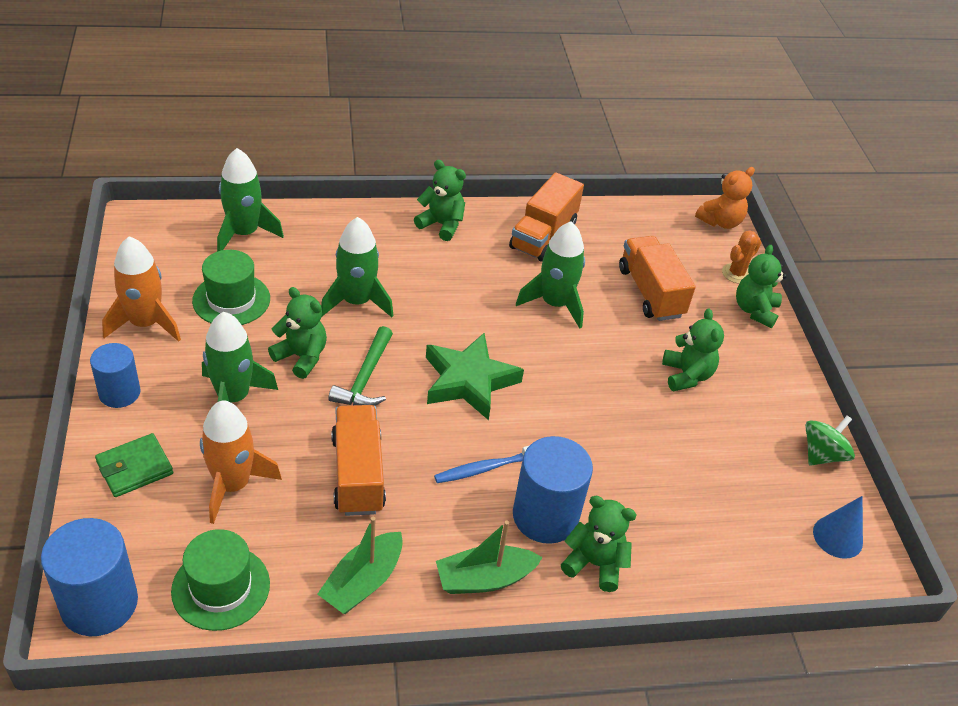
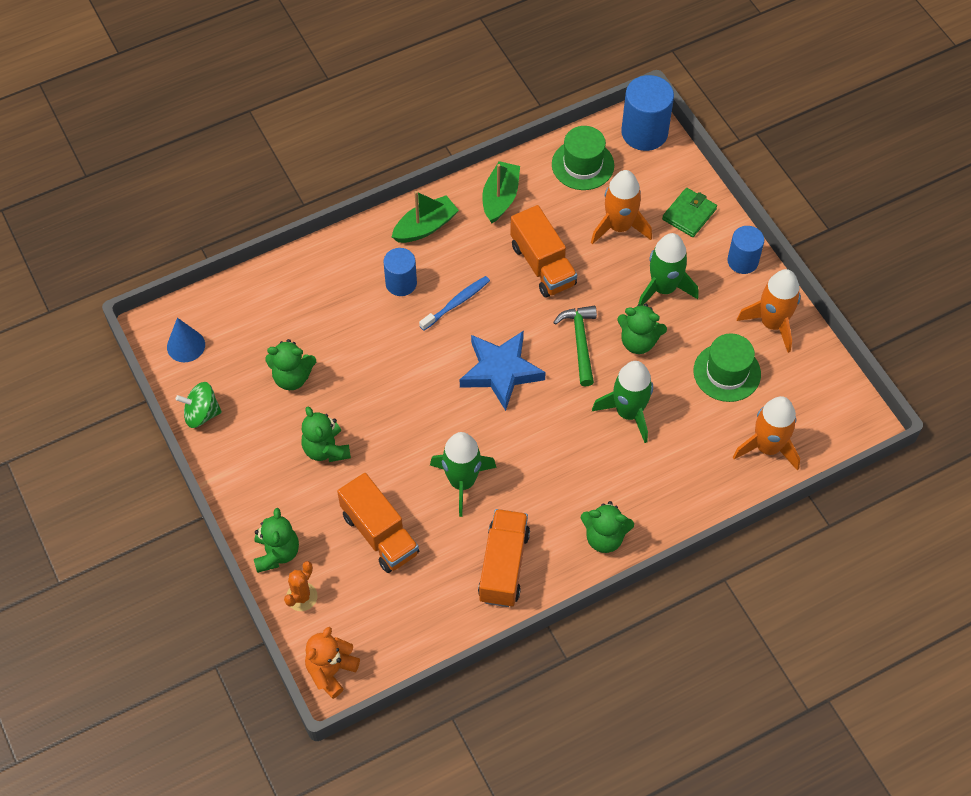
camera: 165 degrees right, 15 degrees up
(244, 233) = (768, 447): green rocket -> orange rocket
(469, 381) = (501, 371): green star -> blue star
(545, 516) = (401, 283): blue cylinder -> blue cylinder, size x0.64
(594, 564) = (356, 262): green teddy bear -> green teddy bear (292, 377)
(822, 454) = (201, 414): green spinning top -> green spinning top turned 60 degrees clockwise

